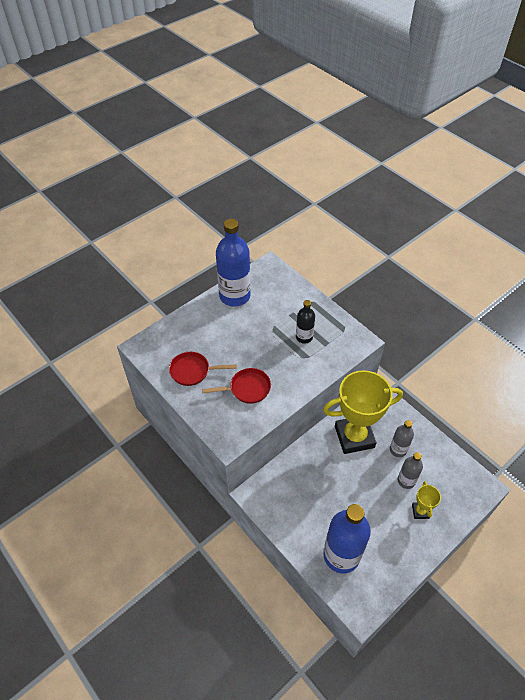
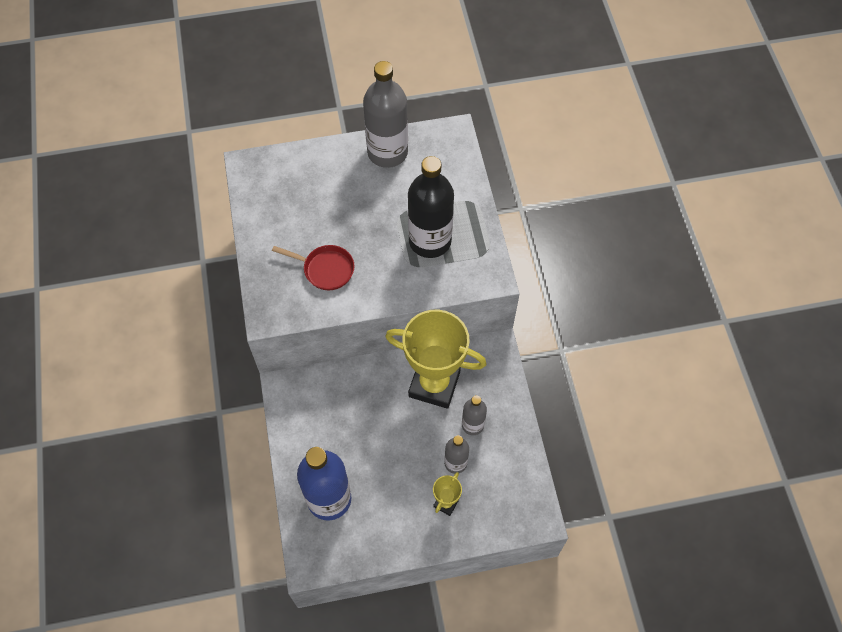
camera: 30 degrees right, 10 degrees up
(193, 371) = (282, 220): red pan -> none
(234, 296) = (387, 152): blue bottle -> grey bottle
(304, 337) = (430, 241): black bottle -> black bottle, size x1.90

